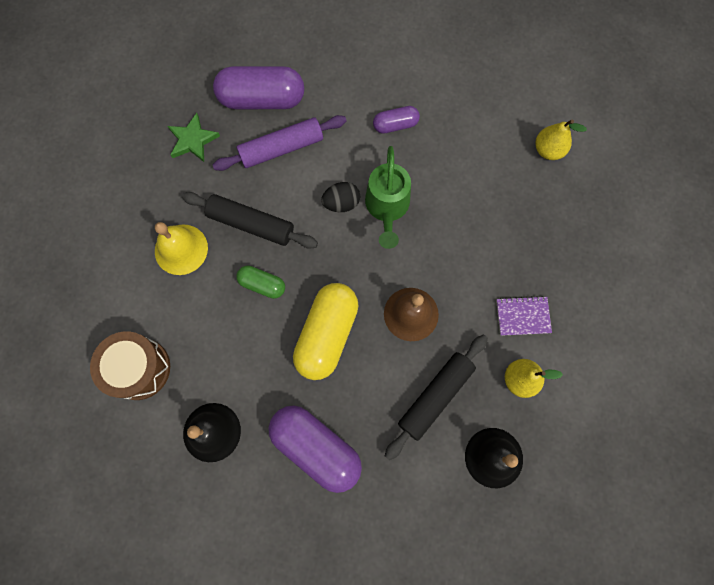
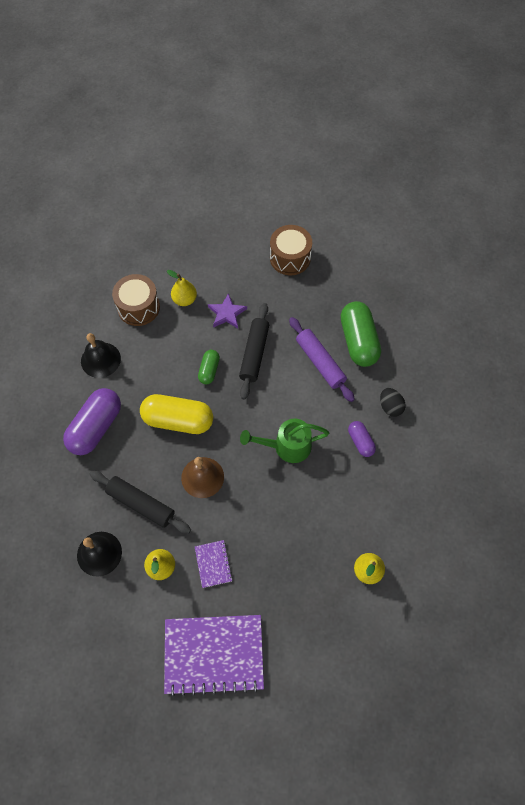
camera: 80 degrees right, 10 degrees down
(116, 155) = (290, 258): none -> brown drum
(144, 302) = (184, 300): none -> yellow pear
(181, 249) = (227, 313): yellow bell -> purple star
(193, 140) = (313, 302): green star -> none
(262, 99) = (358, 341): purple capsule -> green capsule
(341, 203) = (283, 412): black egg -> black egg (390, 407)
(627, 330) = (214, 654): none -> purple notebook

